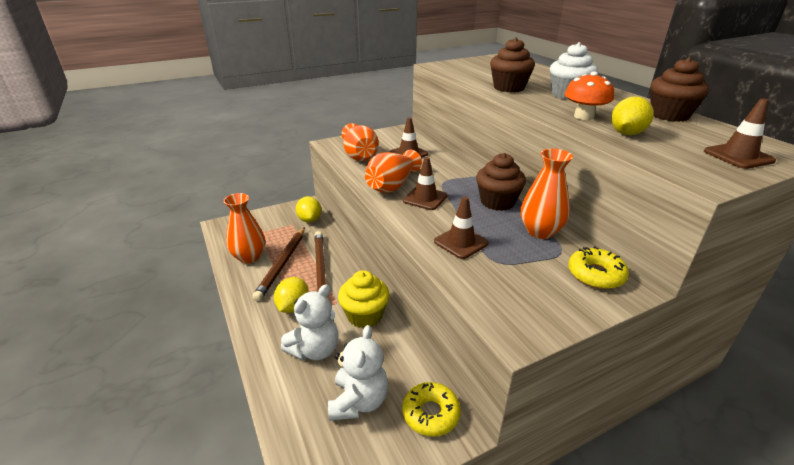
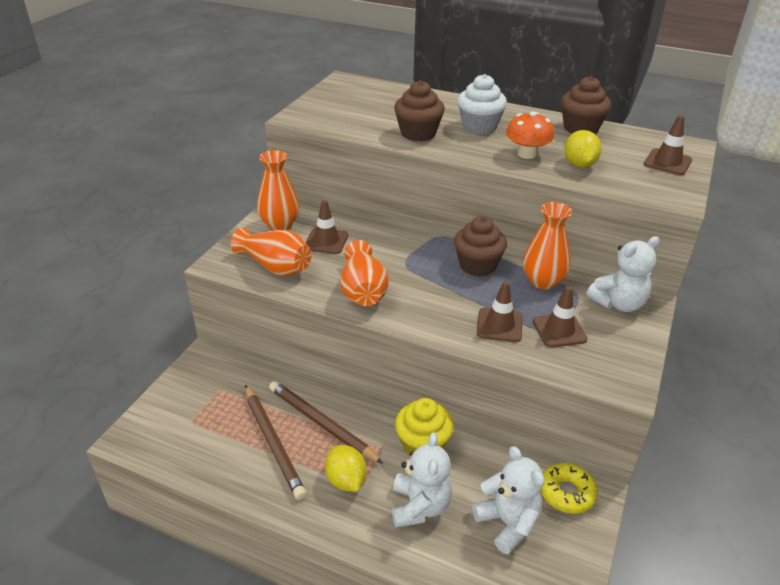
camera: 40 degrees left, 5 degrees up
(249, 257) = (222, 457): orange vase -> orange vase (280, 225)
(309, 220) = (234, 372): yellow lemon -> none
(425, 198) = (413, 292): brown traffic cone -> brown traffic cone (559, 330)
(595, 274) = (618, 303): yellow donut -> white teddy bear

